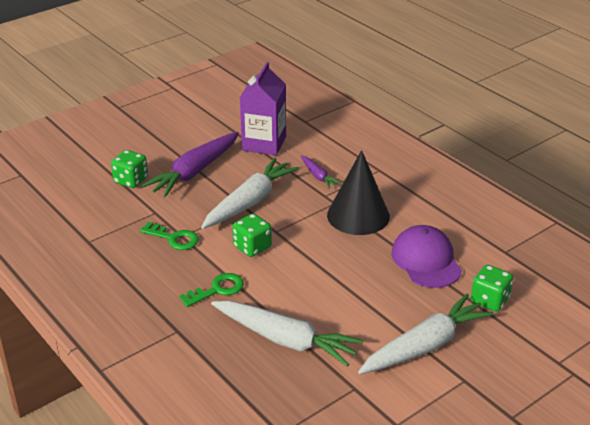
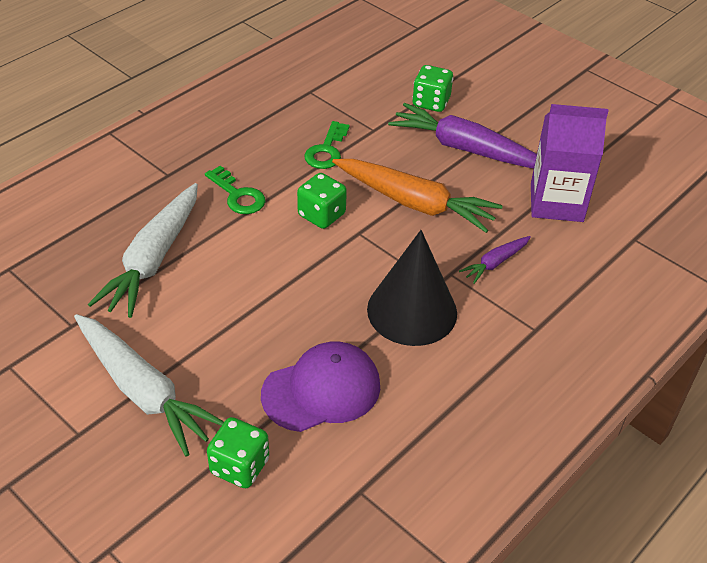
camera: 80 degrees right, 10 degrees up
(250, 202) = (415, 203): white carrot -> orange carrot

